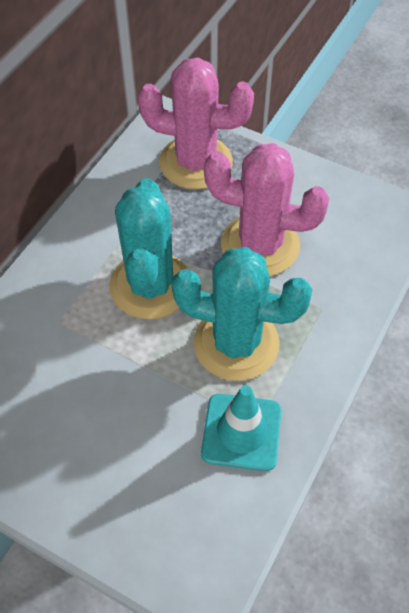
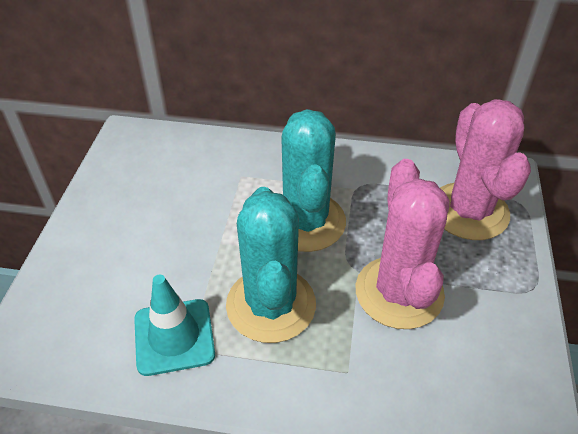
camera: 70 degrees right, 10 degrees down
(150, 285) = (306, 222): turquoise cactus -> turquoise cactus turned 75 degrees counterclockwise

